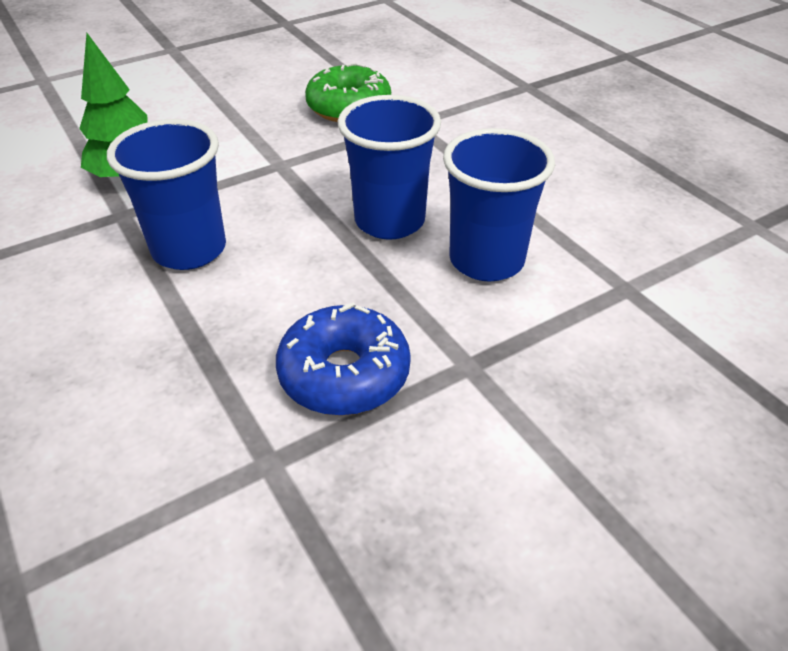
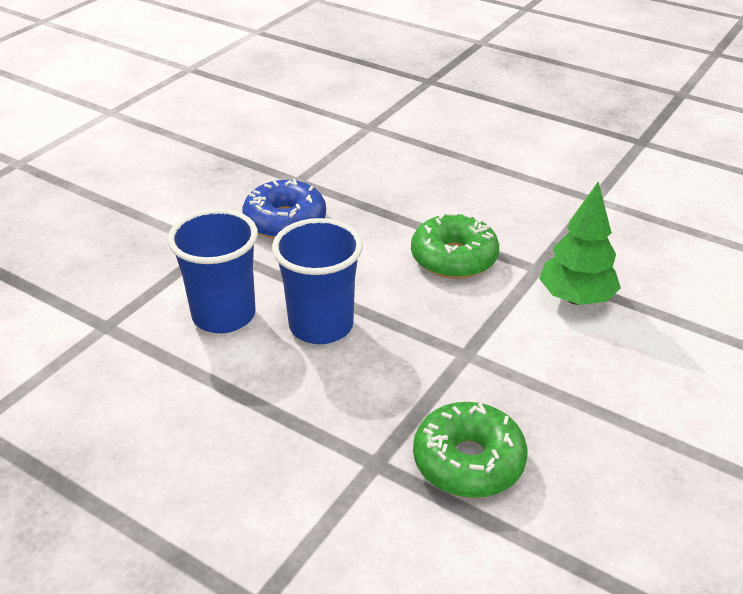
camera: 155 degrees right, 5 degrees down
(189, 249) = (454, 258): blue cup -> green donut

